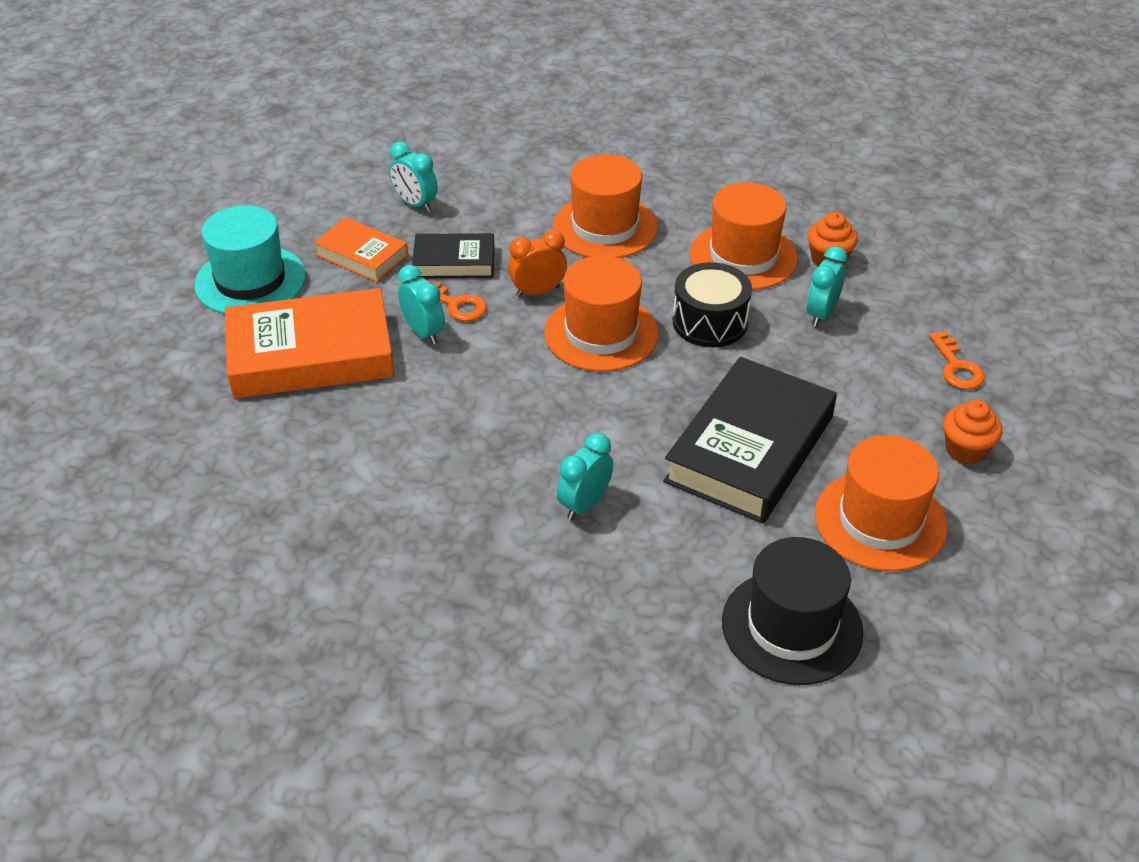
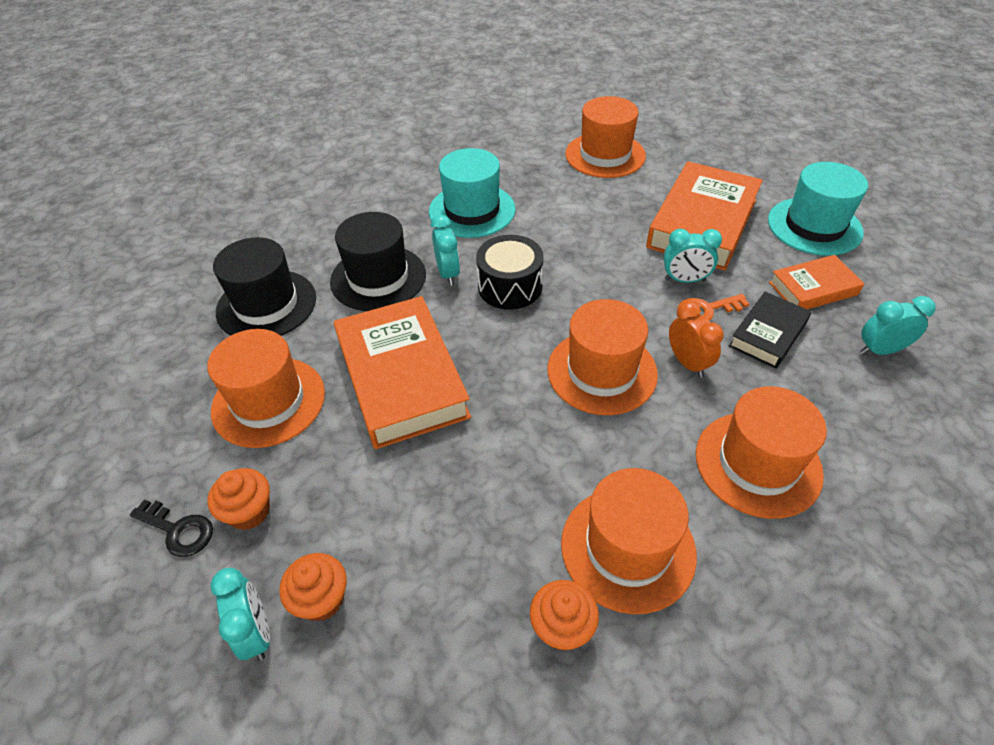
camera: 130 degrees right, 5 degrees up
(217, 492) = (605, 155): none -> orange hat
(453, 554) = (472, 210): none -> turquoise hat
(538, 291) = (687, 363): orange clock -> orange clock turned 45 degrees counterclockwise
(651, 559) = (378, 278): none -> black hat
(710, 322) = (554, 450): black drum -> black drum (510, 286)
(749, 449) = (402, 377): black book -> orange book
(821, 314) = (489, 545): turquoise clock -> turquoise clock (256, 632)
(957, 367) = (321, 599): orange key -> orange cupcake
(1029, 478) = (179, 530): none -> black key

